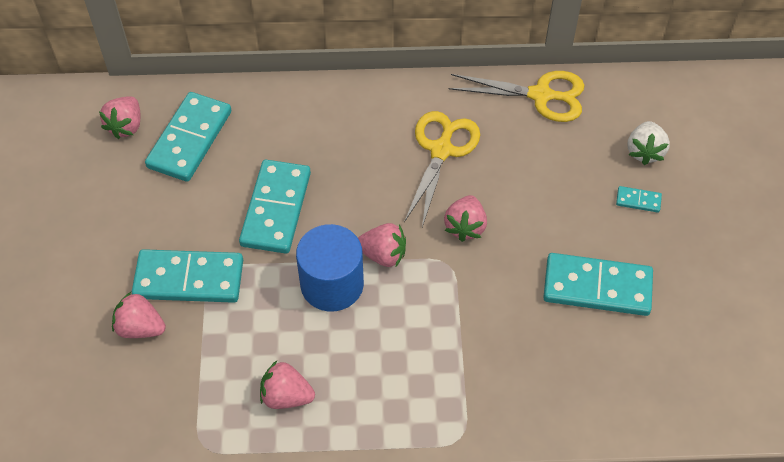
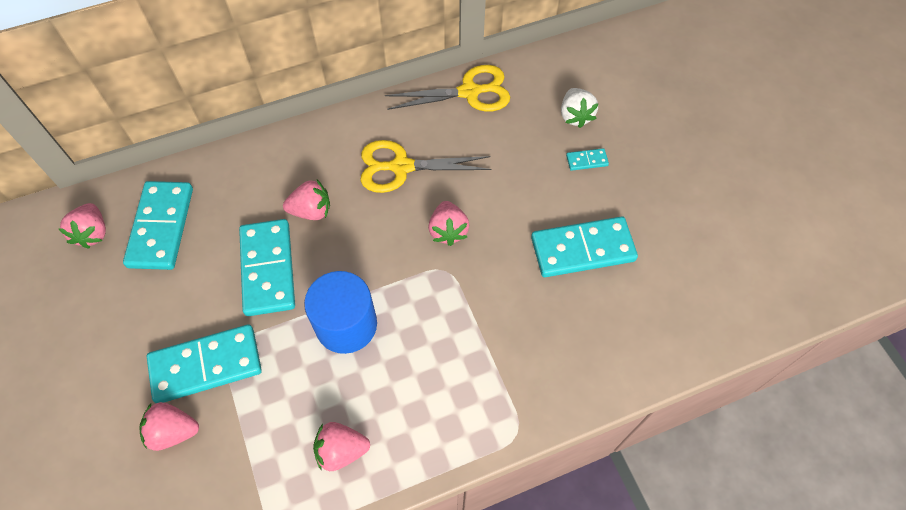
camera: 20 degrees left, 5 degrees up
(383, 254) = (383, 281): pink strawberry -> pink strawberry (311, 211)
(441, 150) = (401, 167): yellow scissors -> yellow scissors turned 90 degrees counterclockwise

